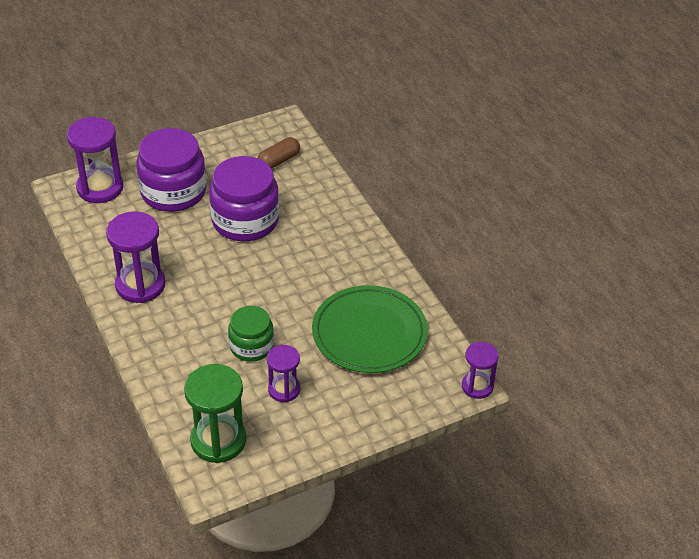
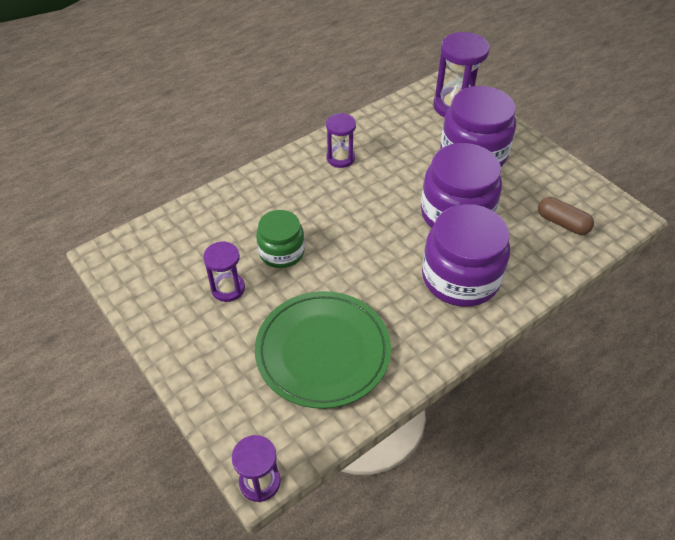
camera: 80 degrees right, 5 degrees up
(140, 285) = (340, 158): purple hourglass -> purple hourglass, size x0.60
(218, 440) = (158, 250): green hourglass -> none
(317, 234) = (460, 277): none -> purple jar

